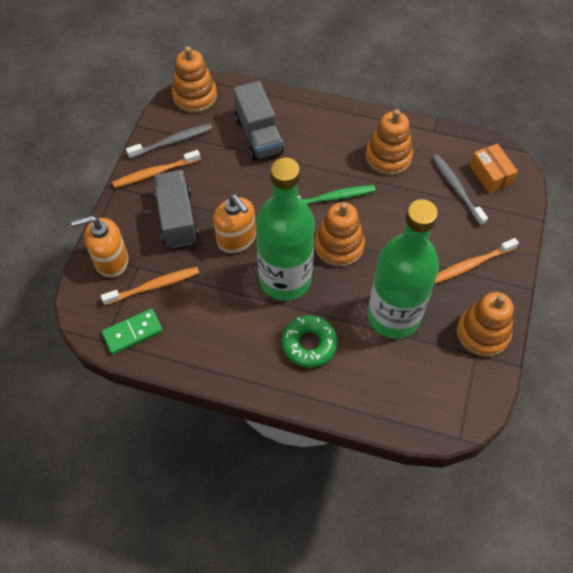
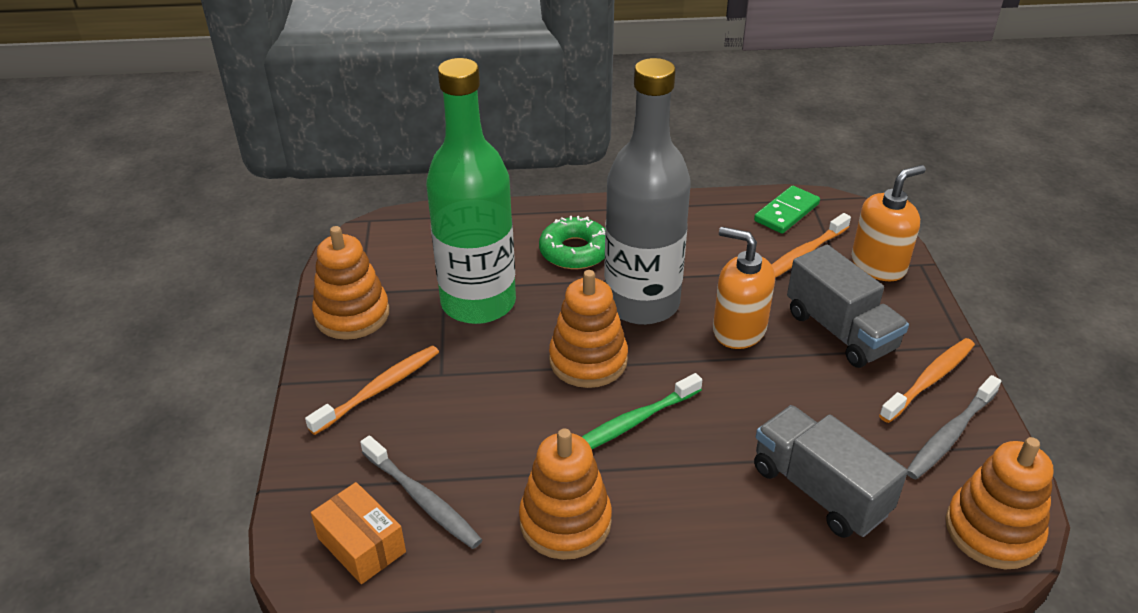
camera: 160 degrees right, 20 degrees down
(285, 279) = (642, 303): green bottle -> grey bottle

